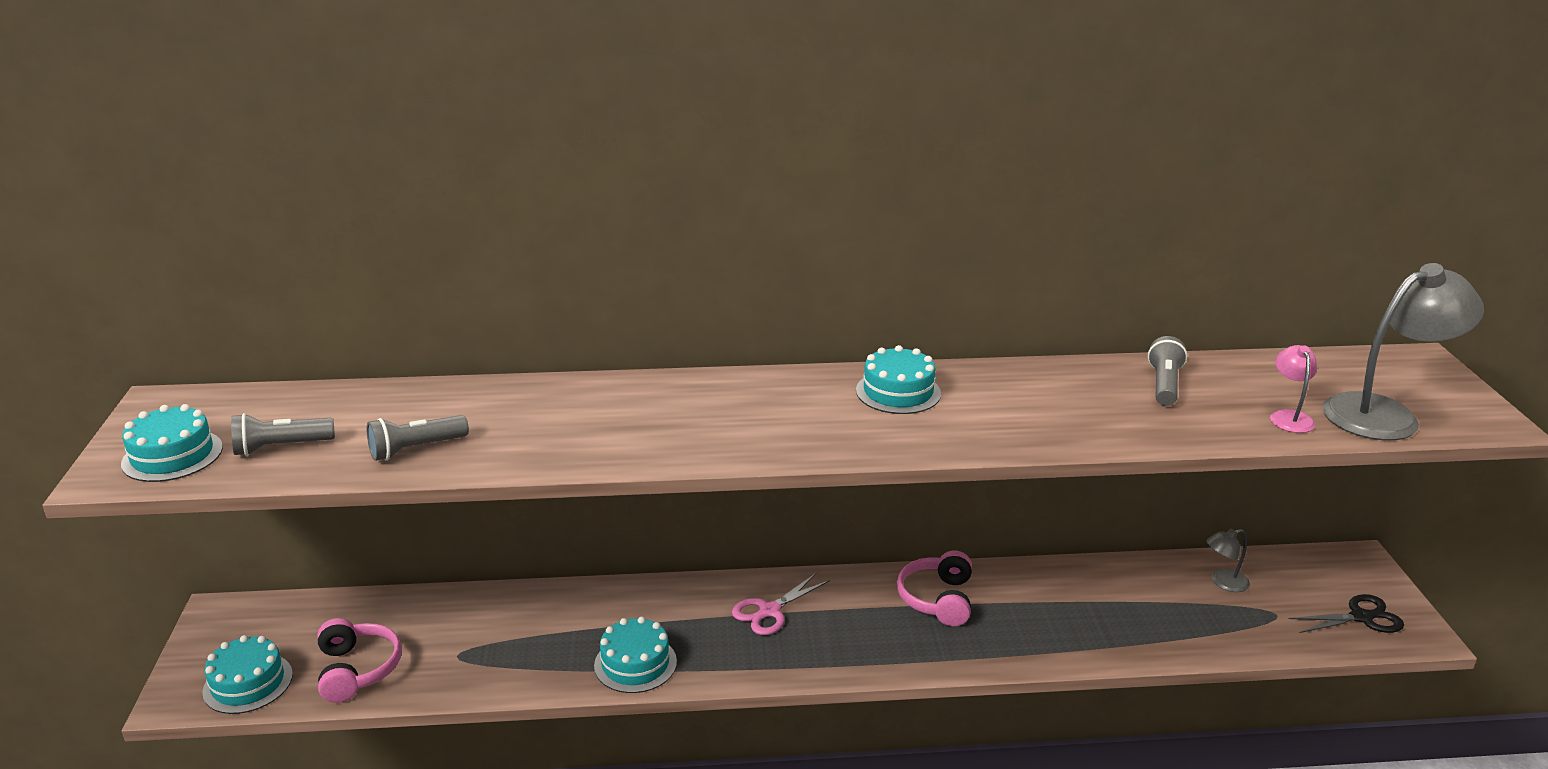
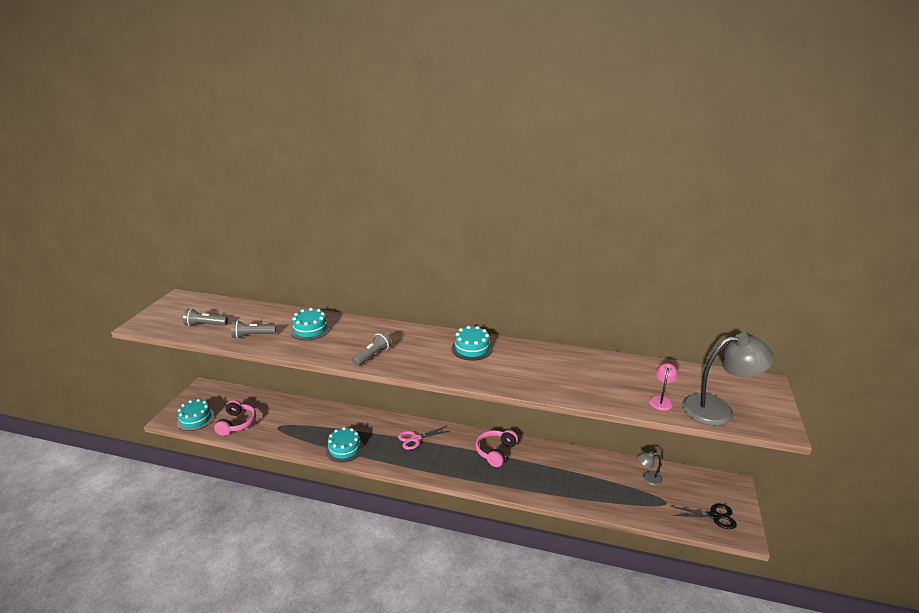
camera: 20 degrees right, 0 degrees up
(172, 455) = (166, 320): turquoise cake -> turquoise cake (310, 329)
(1164, 385) = (607, 370): grey flashlight -> grey flashlight (372, 355)

